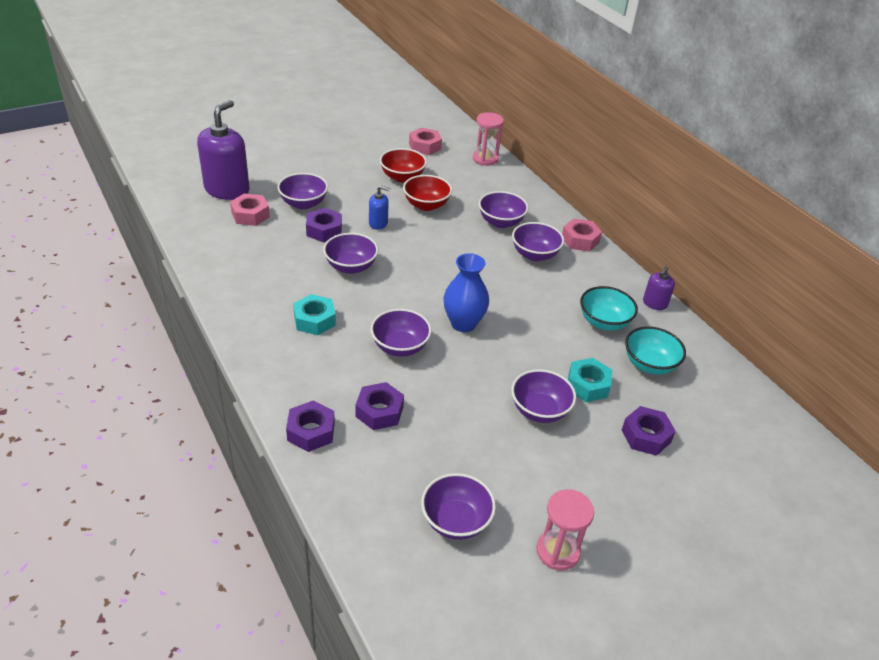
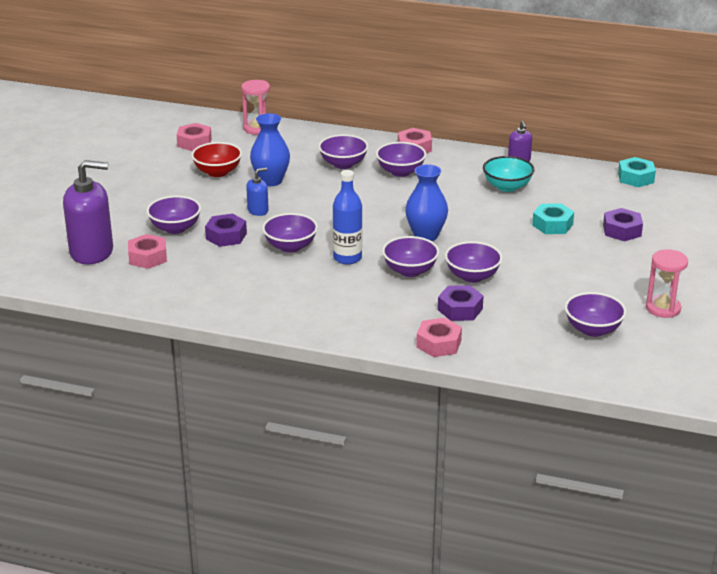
camera: 40 degrees left, 10 degrees down
(227, 189) = (92, 252): purple soap dispenser -> purple soap dispenser turned 105 degrees clockwise
(311, 431) = (438, 344): purple nut -> pink nut
(314, 320) = (326, 289): turquoise nut -> turquoise nut (635, 178)
(373, 303) = (347, 258): none -> blue bottle
(426, 205) = (271, 181): red bowl -> blue vase
(539, 410) = (548, 253): purple bowl -> purple bowl (472, 276)
(649, 364) = (568, 194): turquoise bowl -> none

